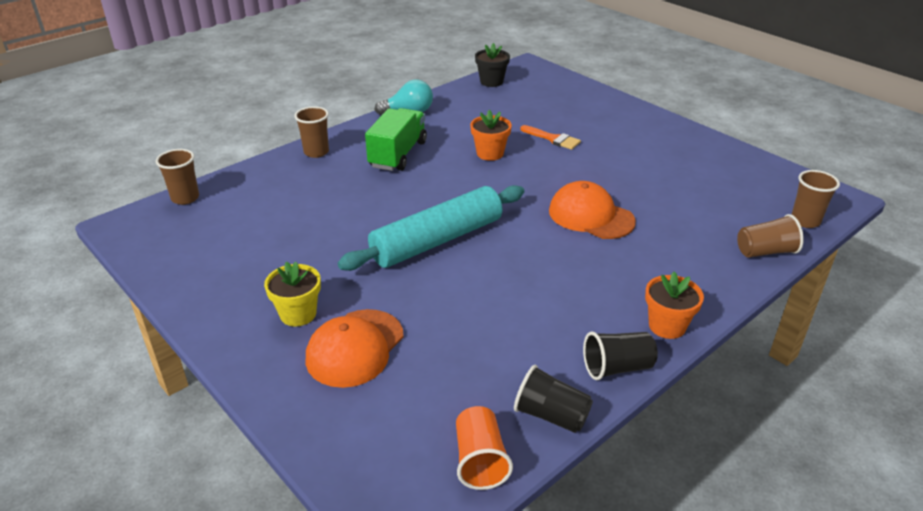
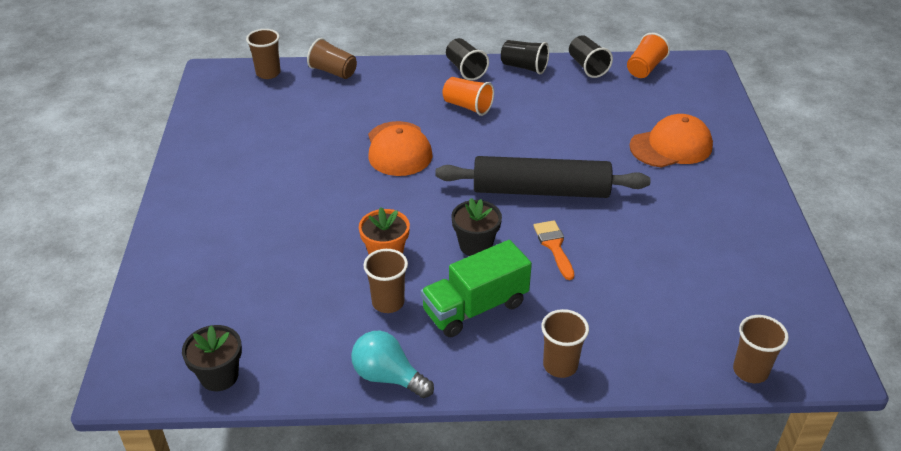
camera: 140 degrees left, 5 degrees up
(298, 314) = (697, 186): yellow flower pot -> none
(437, 240) = (540, 191): turquoise rolling pin -> black rolling pin
(439, 183) = (475, 245): none -> black flower pot
(453, 135) = (388, 302): none -> brown cup
(553, 139) = (303, 238): orange brush -> orange brush (554, 246)
(599, 283) = (467, 106): none -> orange cup
(667, 326) = (465, 69): orange flower pot -> black cup

